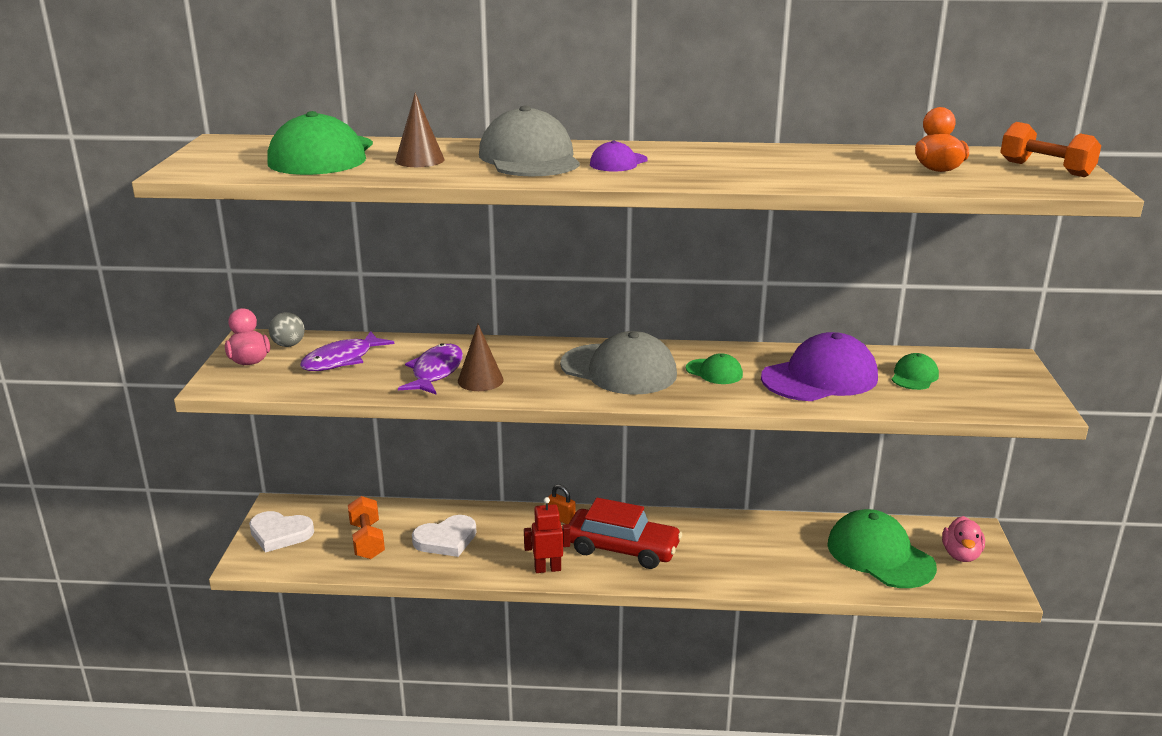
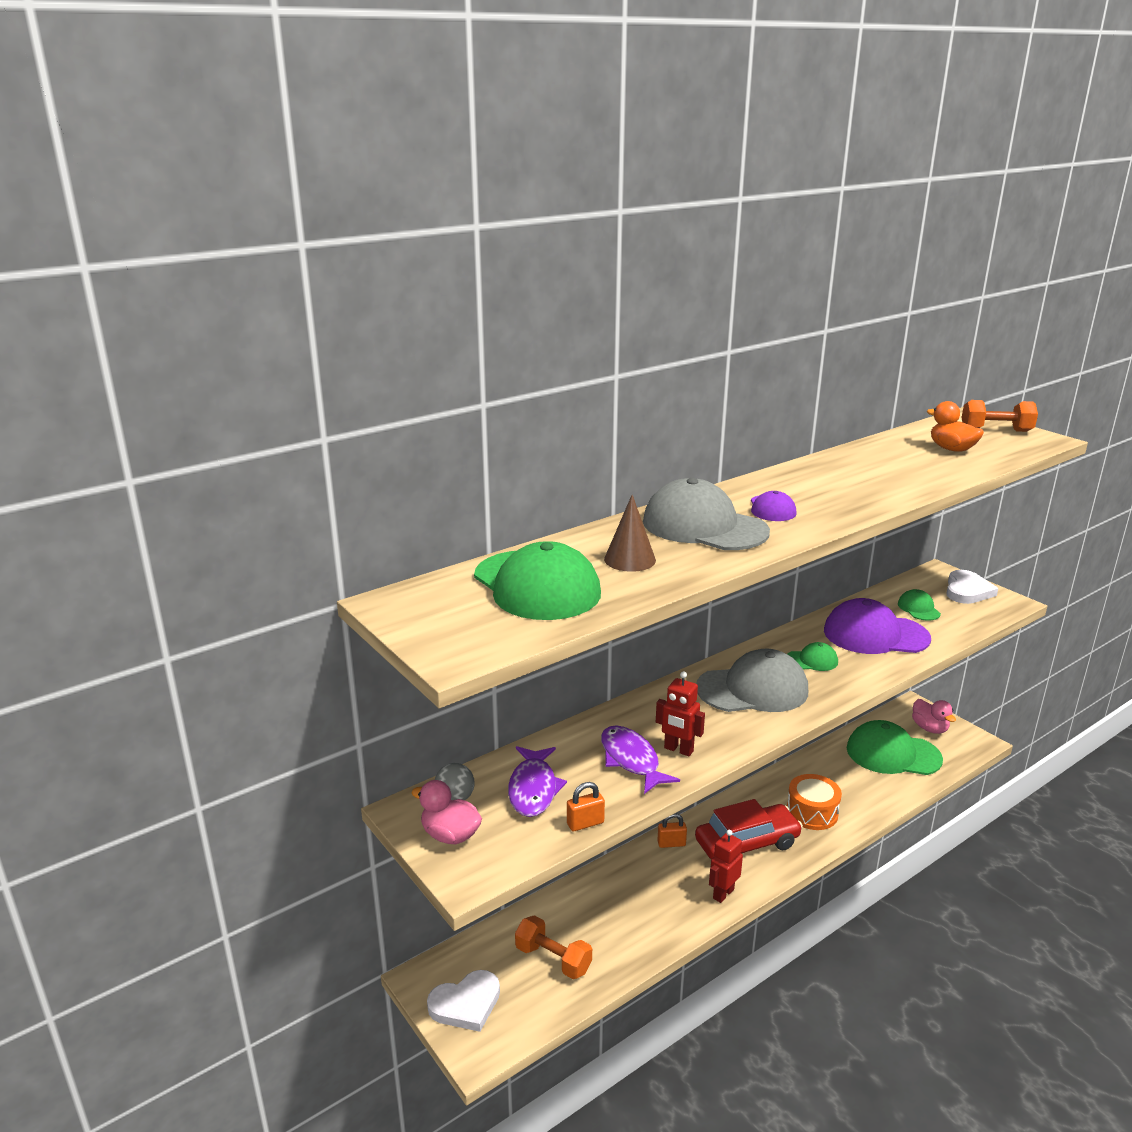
camera: 40 degrees left, 0 degrees up
(334, 390) = (585, 823): none -> orange padlock
(446, 539) = (615, 916): white heart -> white heart (967, 591)
(480, 380) = (678, 750): brown cone -> red robot
(718, 557) = (812, 812): none -> orange drum
(820, 378) = (875, 635): purple cap -> purple cap turned 105 degrees counterclockwise

